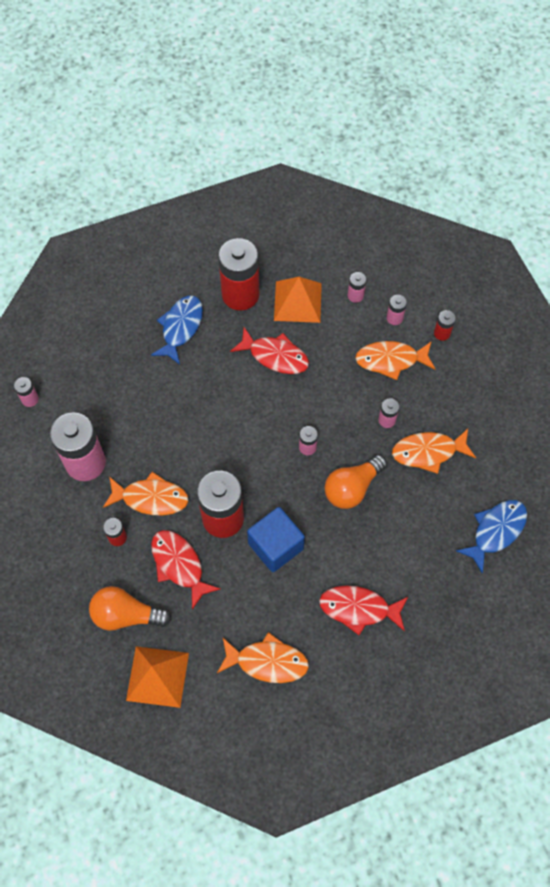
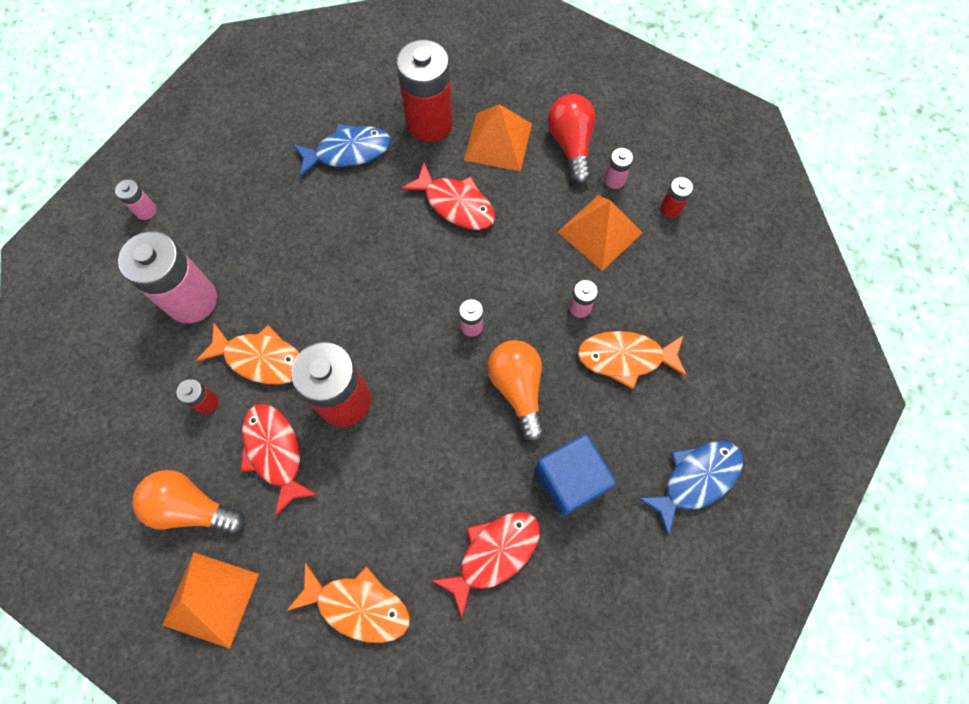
camera: 10 degrees right, 5 degrees up
(180, 327) = (348, 152): blue fish -> blue fish turned 45 degrees clockwise
(275, 546) = (403, 449): blue cube -> blue cube (570, 480)
(352, 488) = (517, 389): orange light bulb -> orange light bulb turned 105 degrees clockwise
(355, 295) = (571, 145): pink battery -> red light bulb
(359, 609) = (493, 554): red fish -> red fish turned 120 degrees clockwise
(391, 360) = (600, 232): orange fish -> orange pyramid

